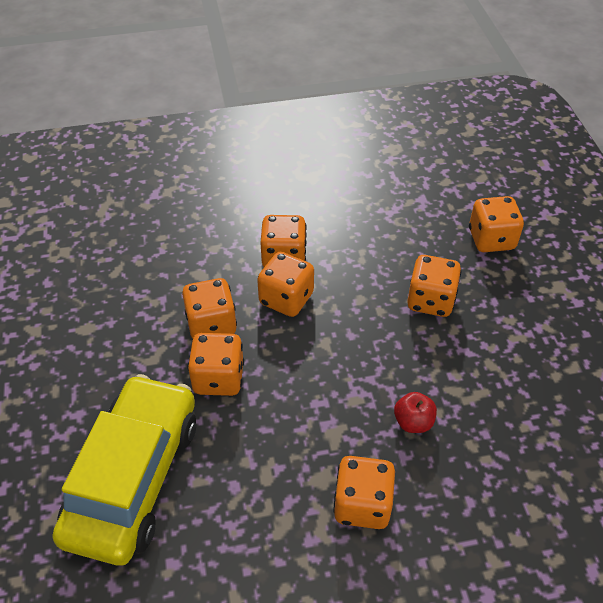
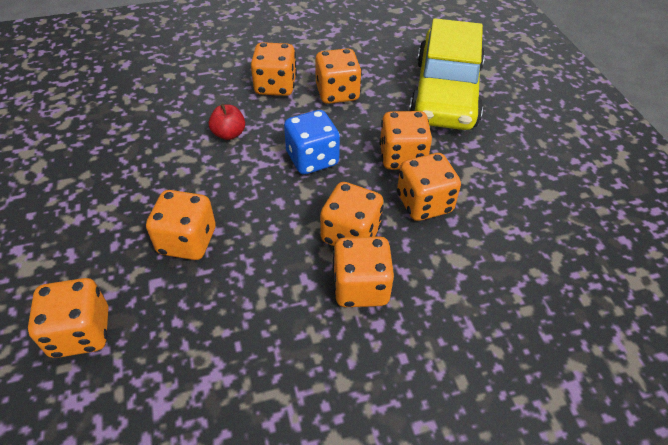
camera: 175 degrees right, 0 degrees up
(278, 485) = (337, 93): none -> orange dice
(317, 381) = (312, 159): none -> blue dice

